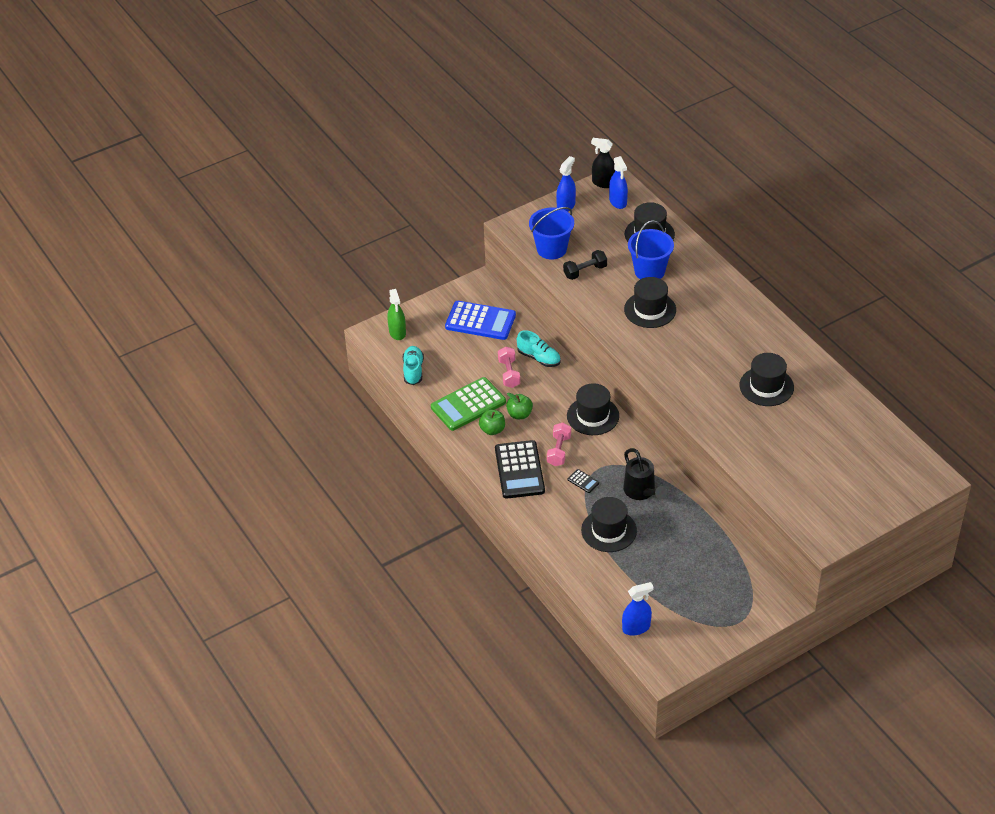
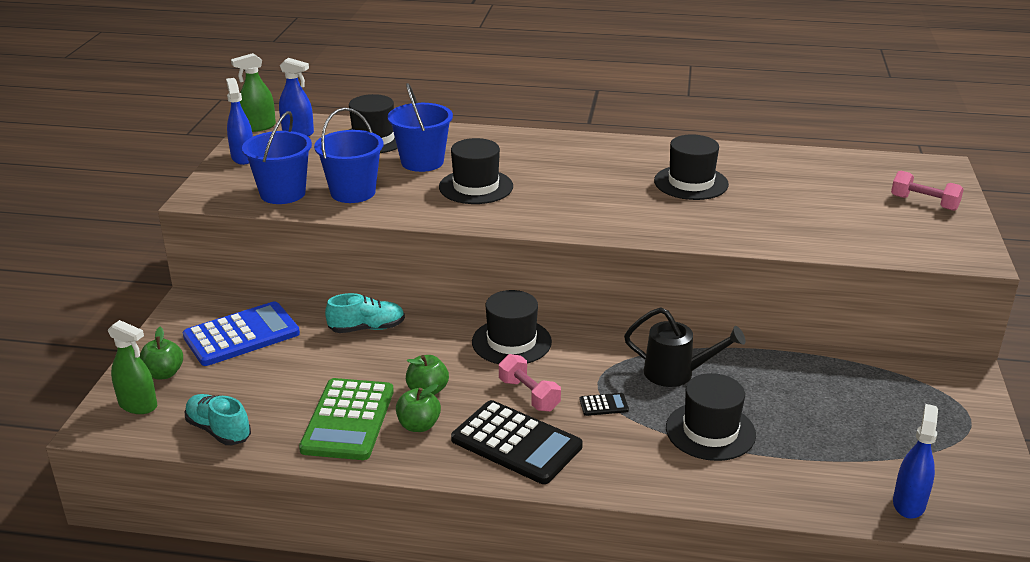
camera: 50 degrees left, 15 degrees down
(425, 321) = (164, 373): none -> green apple
(509, 373) = (353, 361): pink dumbbell -> pink dumbbell (924, 203)
(585, 271) = (353, 192): black dumbbell -> blue bucket
(604, 183) = (259, 127): black spray bottle -> green spray bottle

